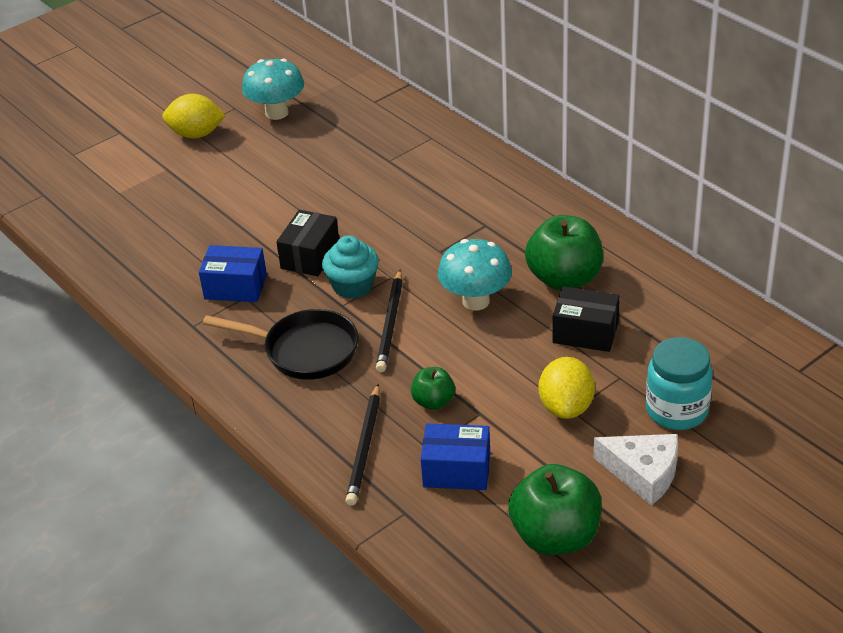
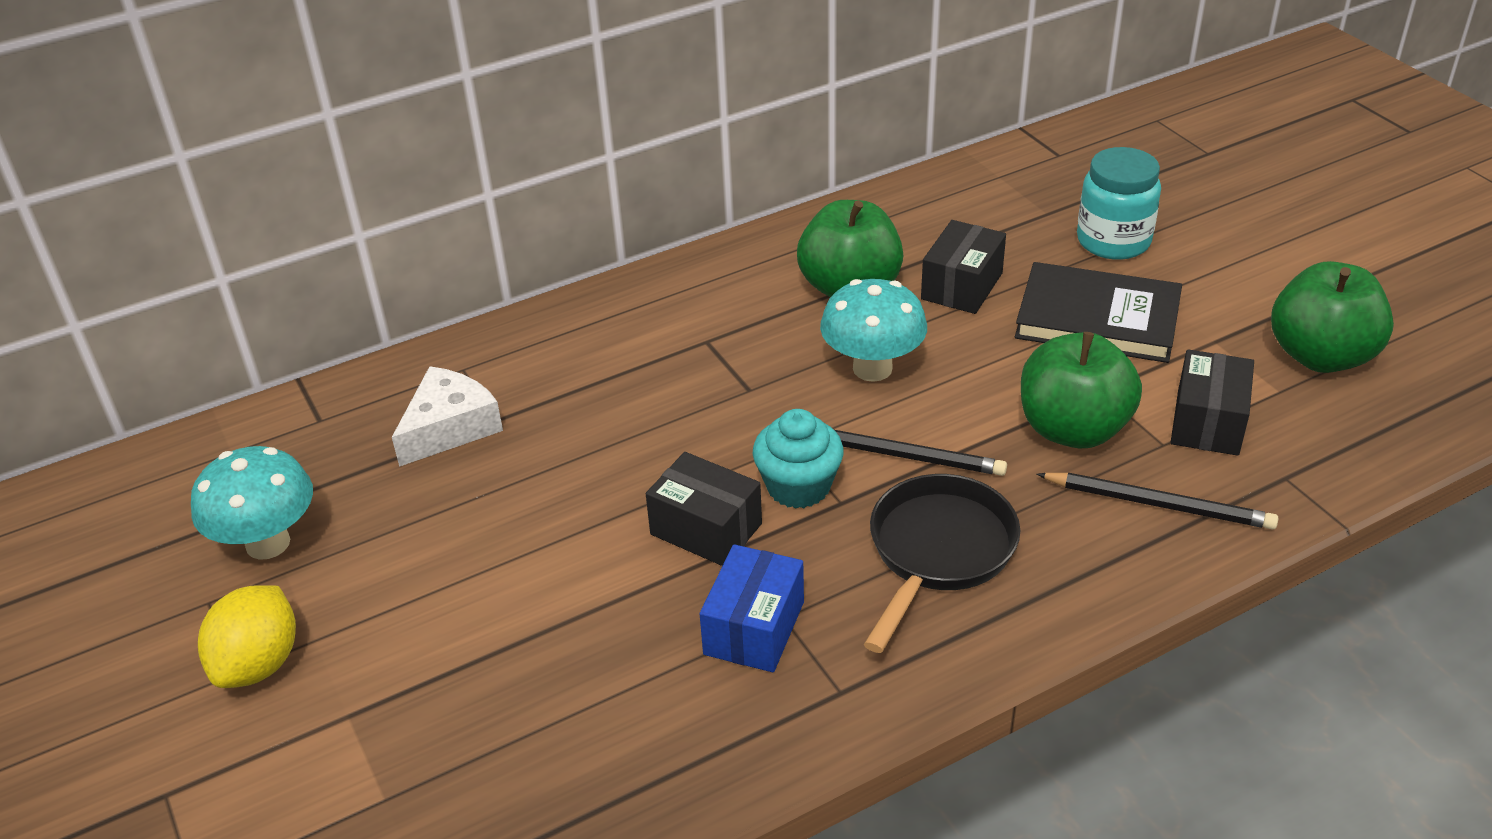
camera: 80 degrees left, 0 degrees up
(433, 401) = (1073, 429): green apple -> green apple, size x1.89
(457, 470) = (1207, 422): blue box -> black box
(566, 407) = (1097, 319): yellow lemon -> black book
(643, 473) = (1215, 279): white cheese -> white cheese (449, 427)

